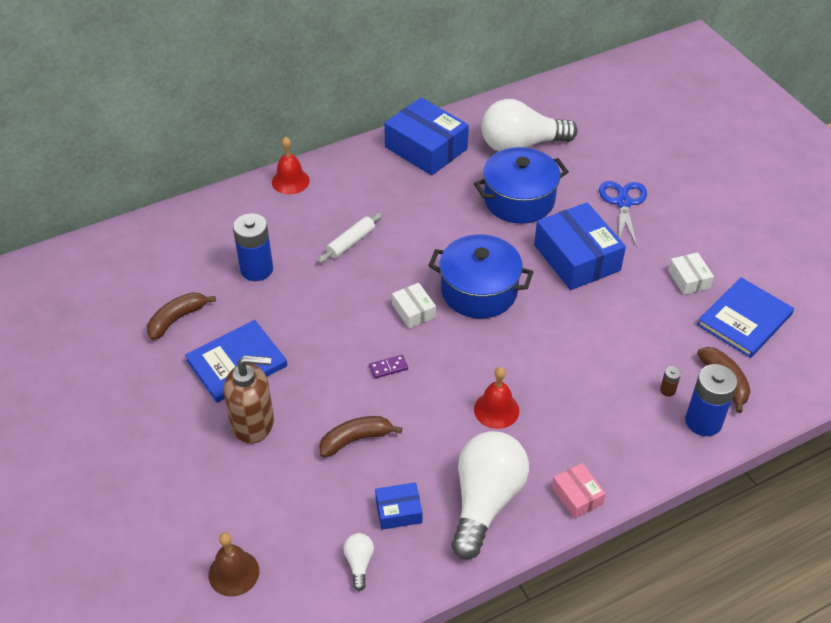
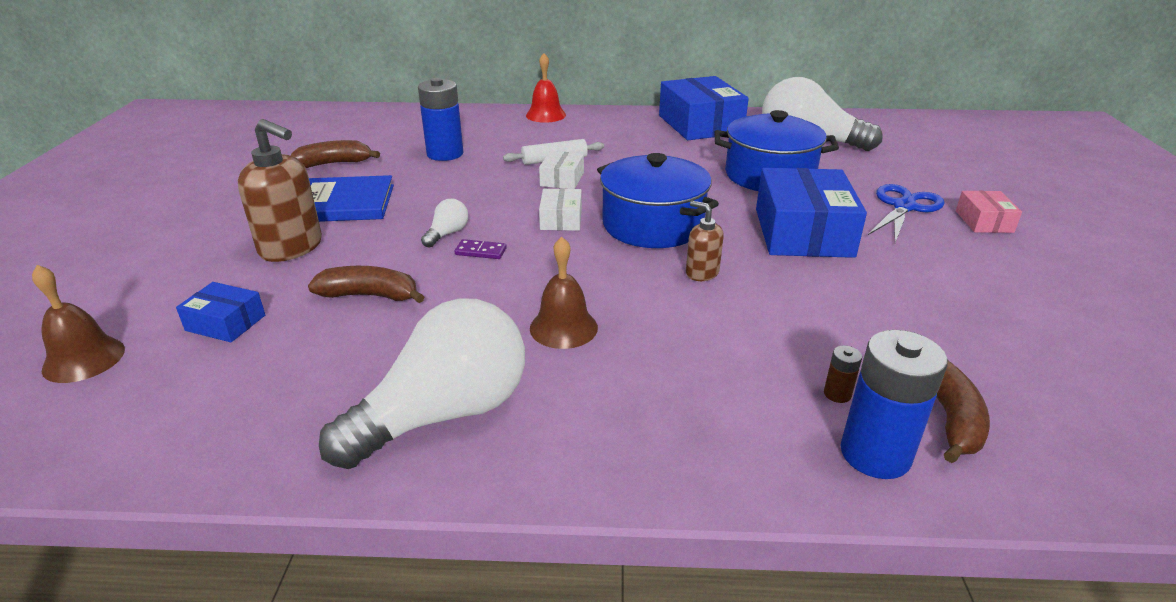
camera: 30 degrees right, 15 degrees down
(359, 563) = (213, 411): white light bulb -> white light bulb (447, 234)
(398, 511) = (328, 378): blue box -> blue box (226, 323)
(496, 410) = (563, 327): red bell -> brown bell
(541, 325) = (701, 273): none -> brown soap dispenser
(577, 496) = (579, 464): pink box -> pink box (984, 221)
(689, 279) = (956, 292): white box -> white box (562, 179)
(744, 319) = (1029, 358): blue book -> none

